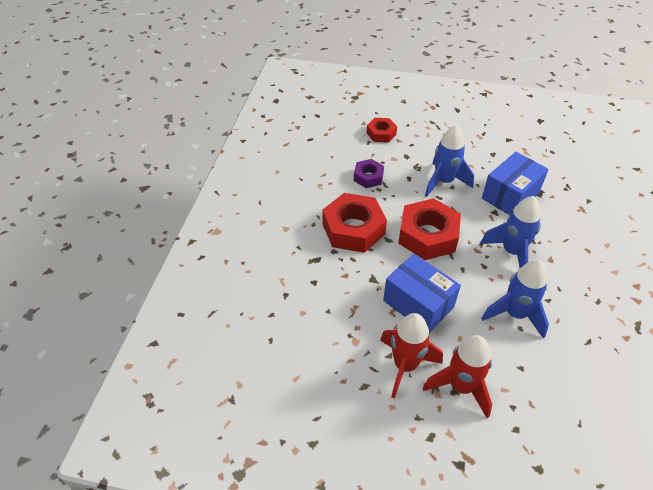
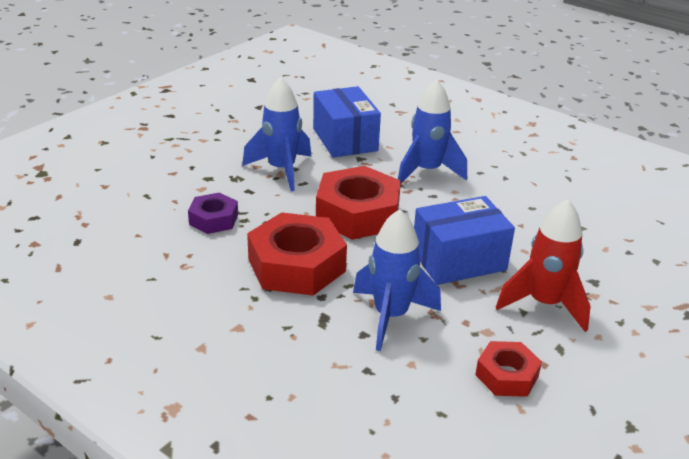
camera: 65 degrees left, 15 degrees down
(381, 133) = (144, 180): red nut -> red nut (506, 375)
(461, 387) = (591, 275): red rocket -> none
(515, 314) = (512, 203): blue rocket -> blue rocket (391, 316)

